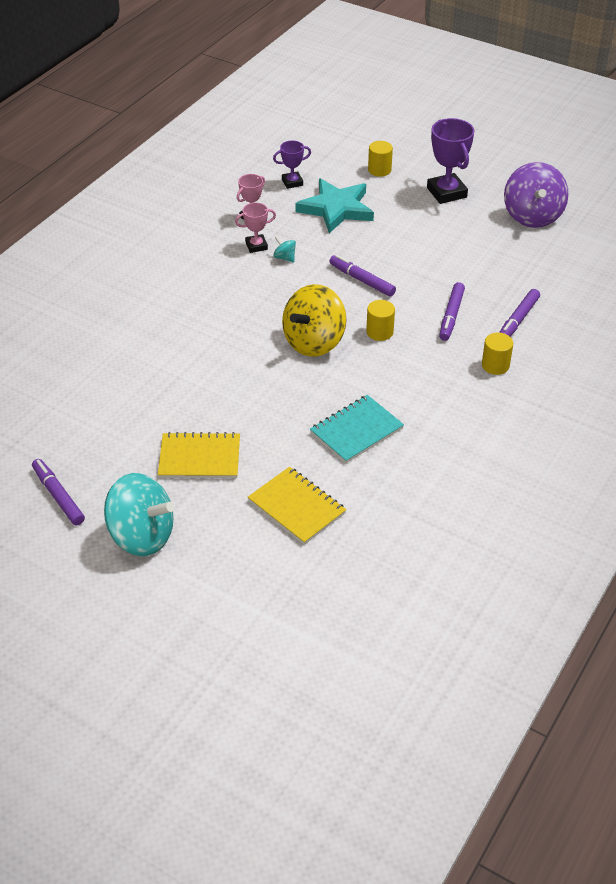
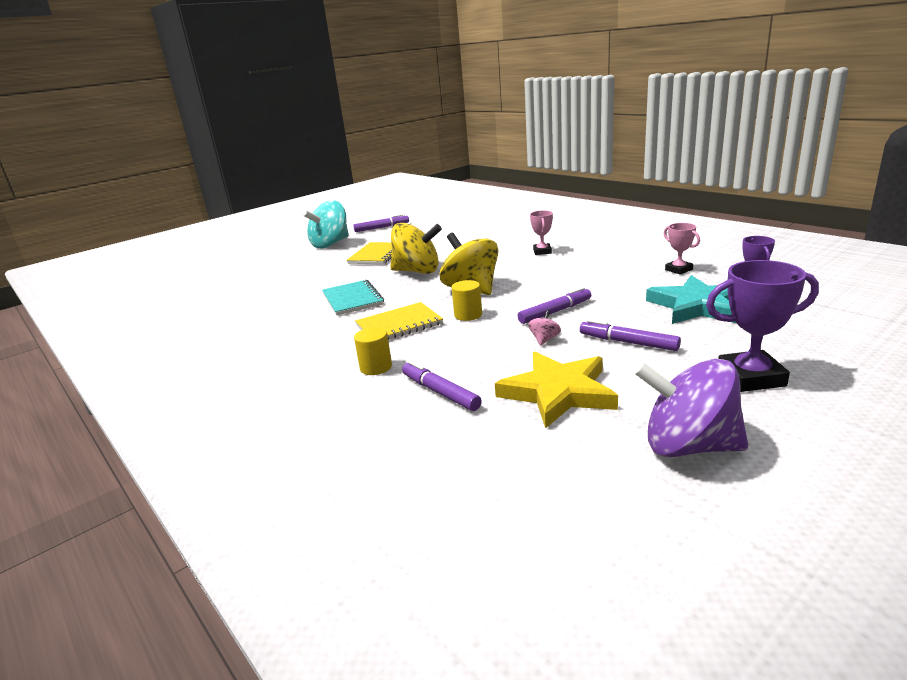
camera: 110 degrees right, 20 degrees down
(256, 246) = (626, 271): pink trophy -> pink trophy (542, 251)
(263, 398) = (417, 271): none -> yellow spinning top
(285, 258) = (604, 281): turquoise spinning top -> none
(297, 507) = (303, 279): yellow notebook -> yellow notebook (399, 325)
(379, 170) = (801, 335): yellow cylinder -> none
(417, 280) = (544, 339): none -> pink spinning top
(451, 316) = (472, 352): purple marker -> purple marker (628, 342)
(495, 266) = (558, 392): none -> yellow star

